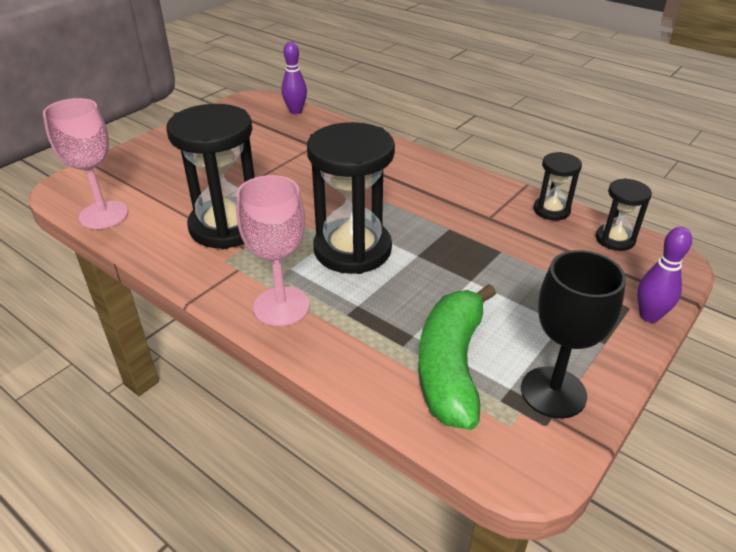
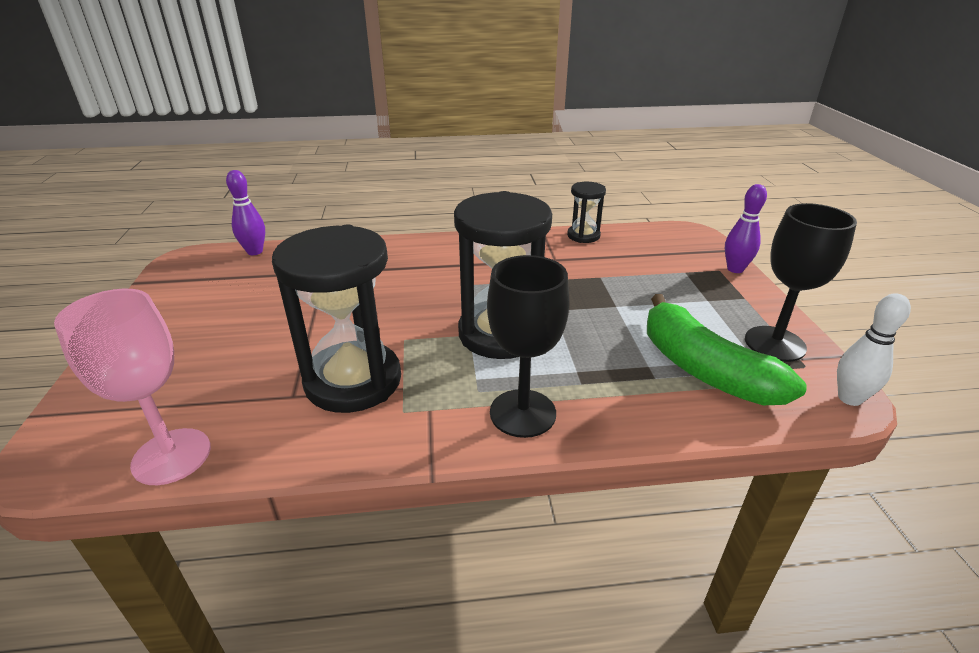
camera: 45 degrees left, 5 degrees down
(281, 306) = (522, 413): pink goblet -> black goblet
(533, 472) = (849, 398): none -> white bowling pin
(615, 239) = (645, 235): black hourglass -> none

